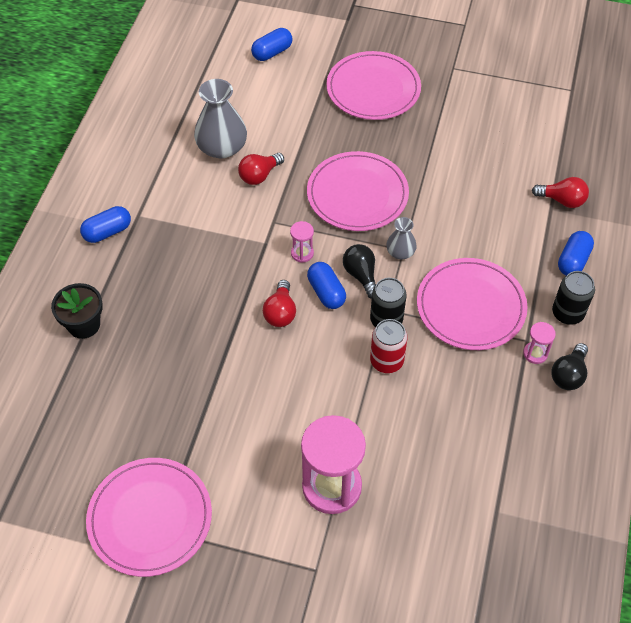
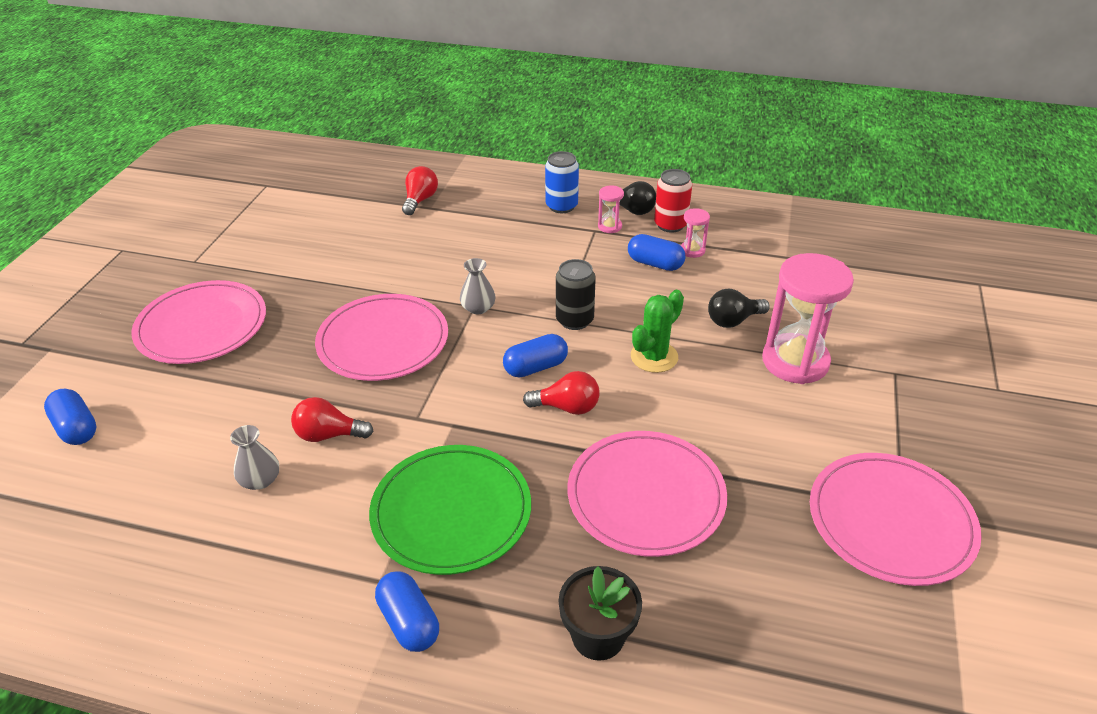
camera: 90 degrees left, 15 degrees down
(186, 247) = (451, 512): none -> green plate
(222, 147) = (260, 480): grey vase -> grey vase, size x0.54
(259, 175) = (329, 435): red light bulb -> red light bulb turned 135 degrees clockwise
(302, 253) = (473, 389): pink hourglass -> pink hourglass (692, 250)
(338, 376) = (654, 357): none -> green cactus
(361, 275) = (511, 338): black light bulb -> black light bulb (733, 320)
(386, 361) = (629, 320): red can -> red can (670, 225)
(471, 306) = (554, 262): pink plate -> pink plate (646, 496)
(567, 313) = (561, 206): black can -> blue can
(573, 261) = (498, 199): blue capsule -> blue capsule (655, 264)

